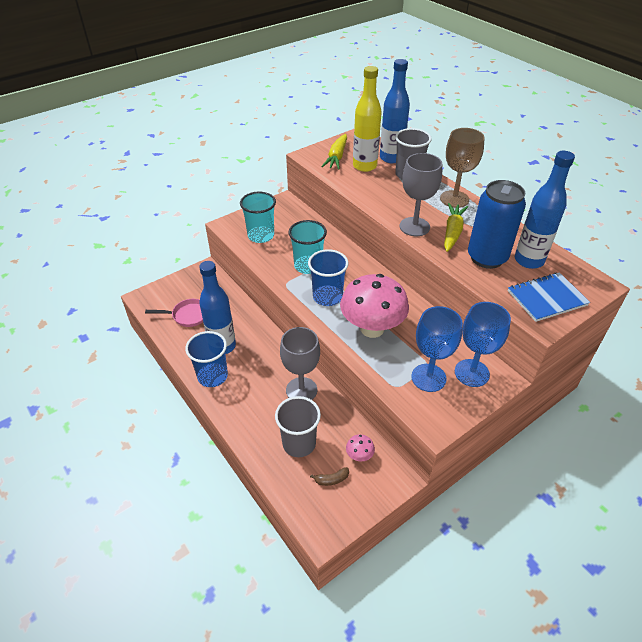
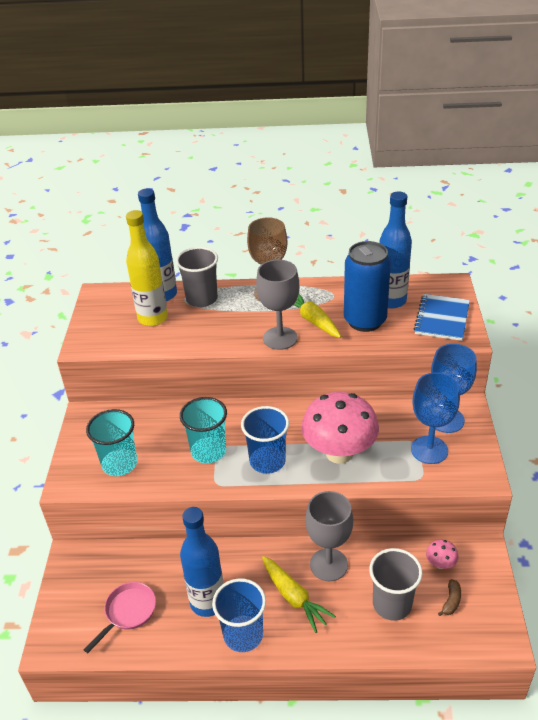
camera: 50 degrees left, 5 degrees down
(336, 157) = (113, 328): yellow carrot -> yellow carrot (294, 597)

